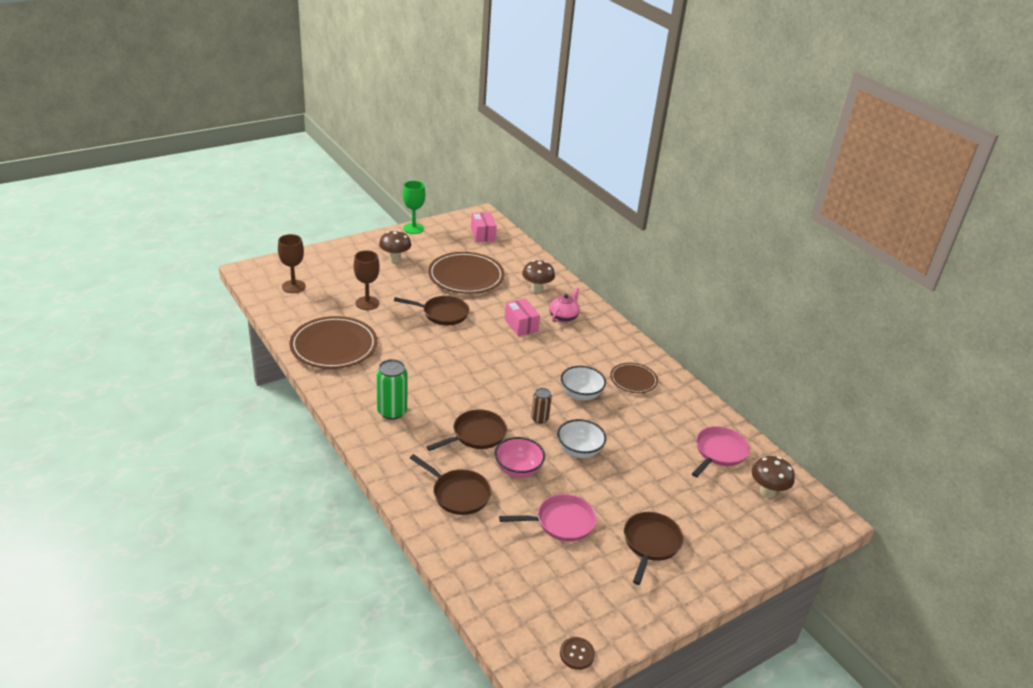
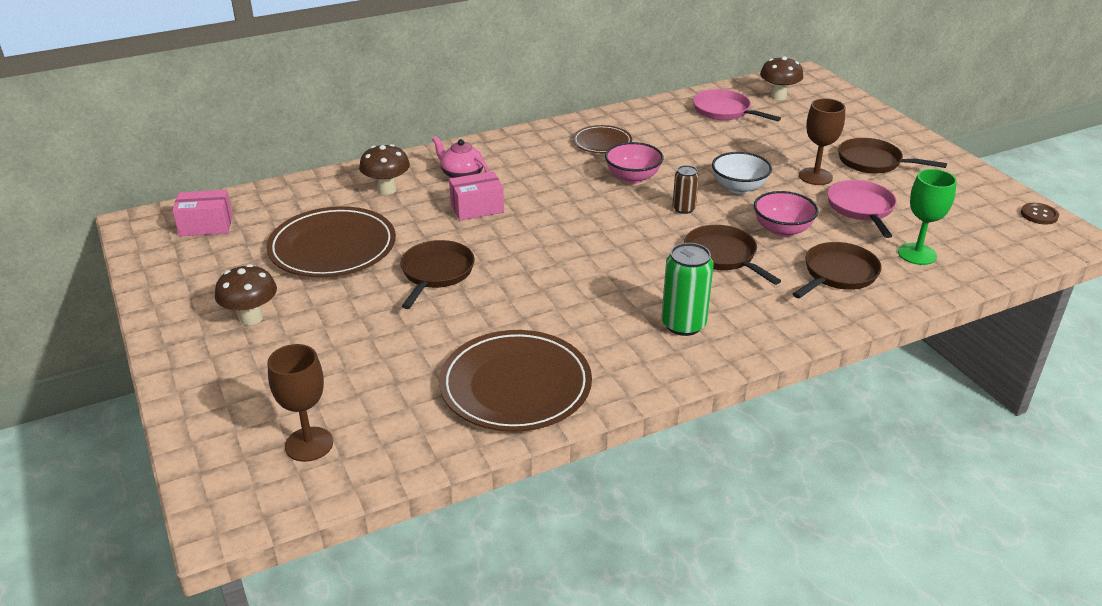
camera: 80 degrees left, 0 degrees up
(367, 303) = (389, 349): brown goblet -> brown goblet (815, 176)
(413, 228) = (149, 296): green goblet -> green goblet (917, 254)
(581, 394) = (632, 177): white bowl -> pink bowl

